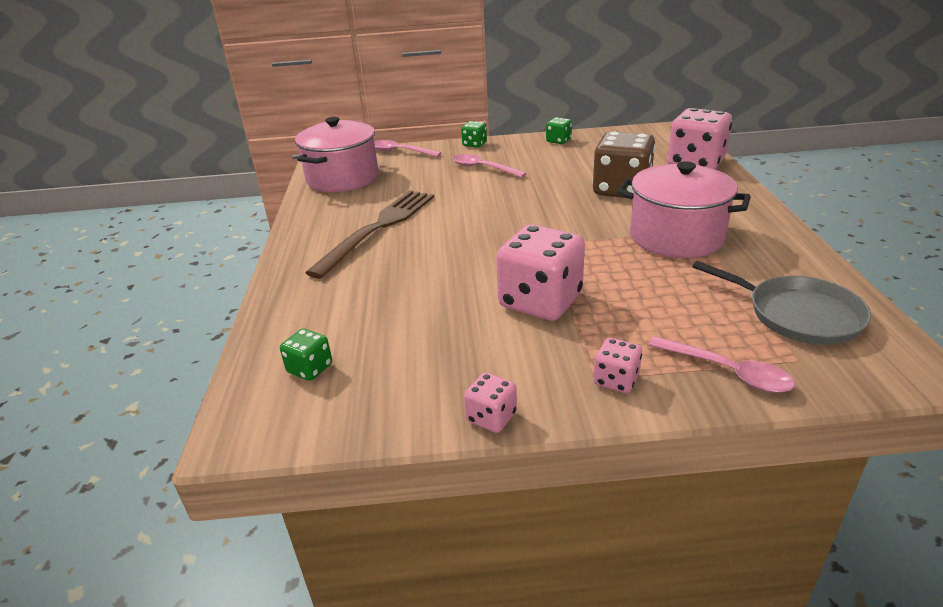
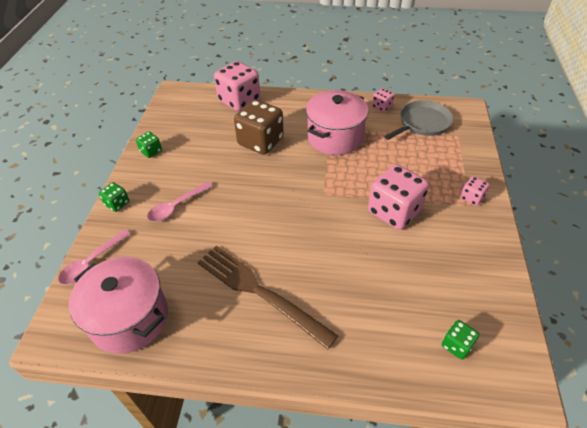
camera: 80 degrees left, 15 degrees up
(491, 417) = (502, 253): pink dice -> pink dice (381, 107)
(727, 372) = (466, 159): pink spoon -> none

